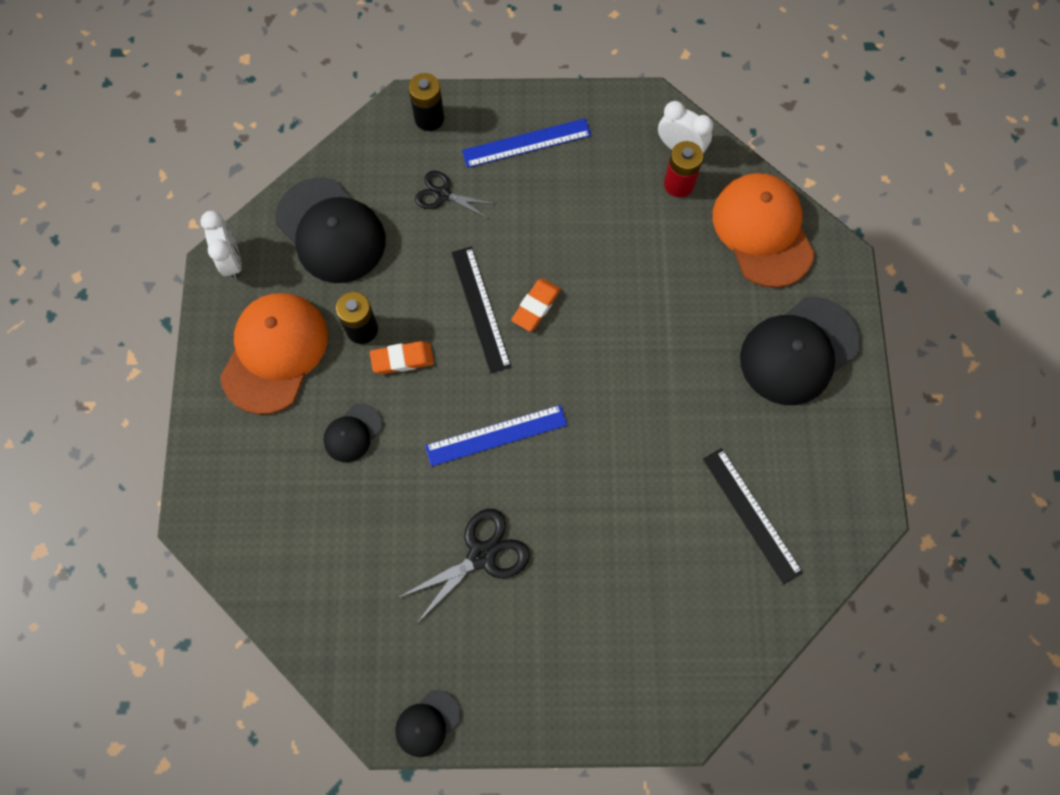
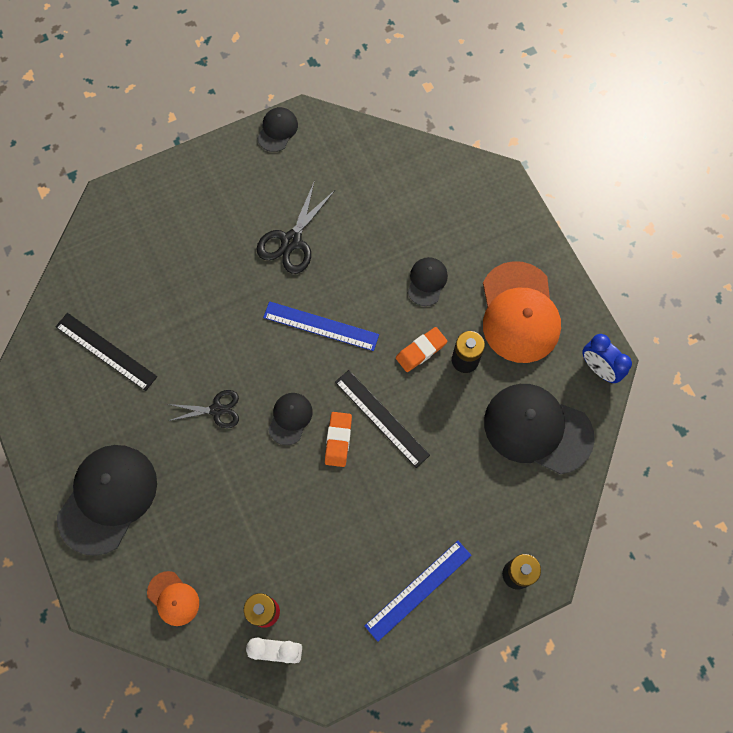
camera: 155 degrees right, 0 degrees up
(232, 261) = (599, 368): white clock -> blue clock
(442, 194) = (465, 505): black scissors -> black scissors (217, 410)
(496, 435) = (321, 326): blue ruler -> blue ruler turned 60 degrees clockwise
(576, 350) = (290, 418): none -> black cap
(762, 231) = (173, 598): orange cap -> orange cap, size x0.49

